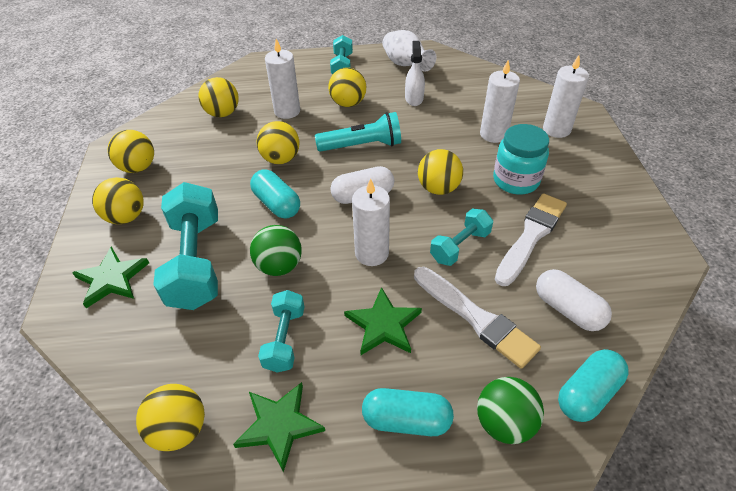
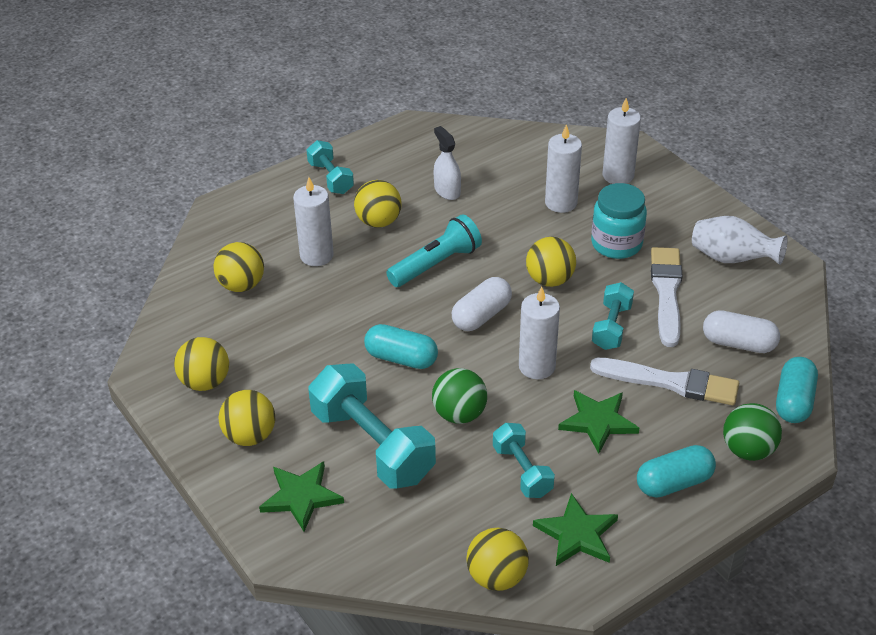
camera: 30 degrees left, 5 degrees down
(281, 159) = (361, 311): yellow ball -> none
(406, 65) = (405, 153): white vase -> white vase (732, 259)

